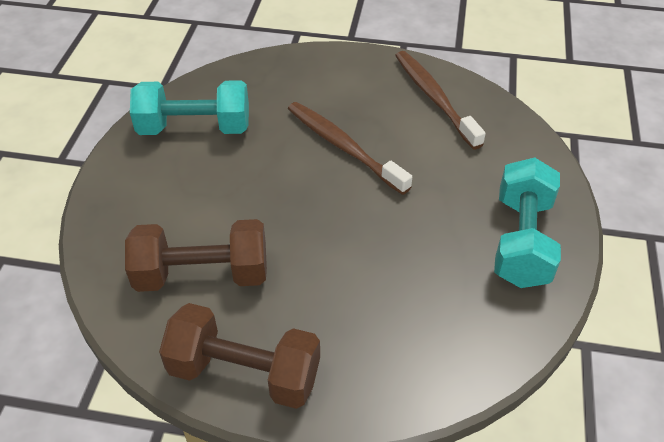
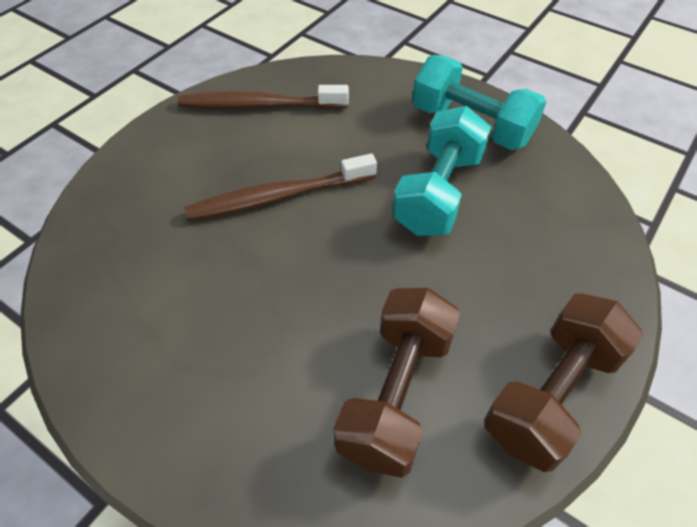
camera: 65 degrees left, 5 degrees up
(195, 128) = (142, 325): turquoise dumbbell -> turquoise dumbbell (438, 192)

